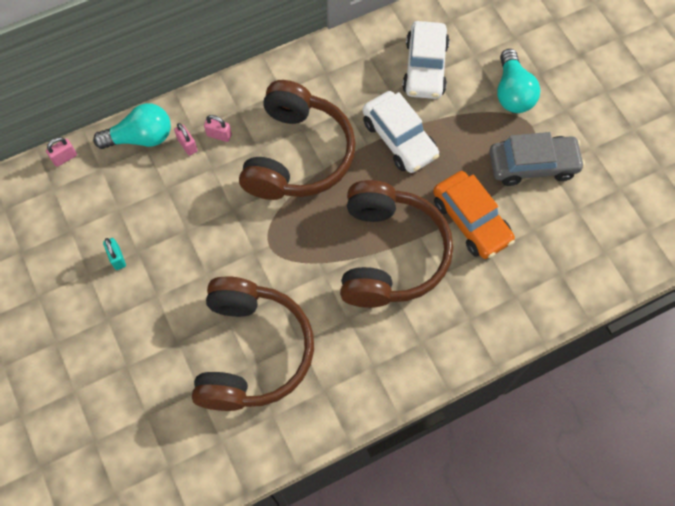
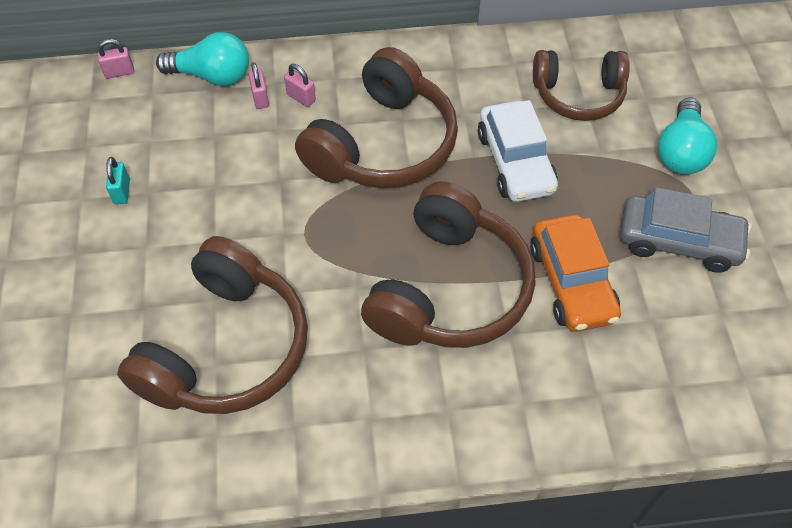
camera: 20 degrees right, 10 degrees down
(425, 68) = (578, 95): white car -> brown headphones

